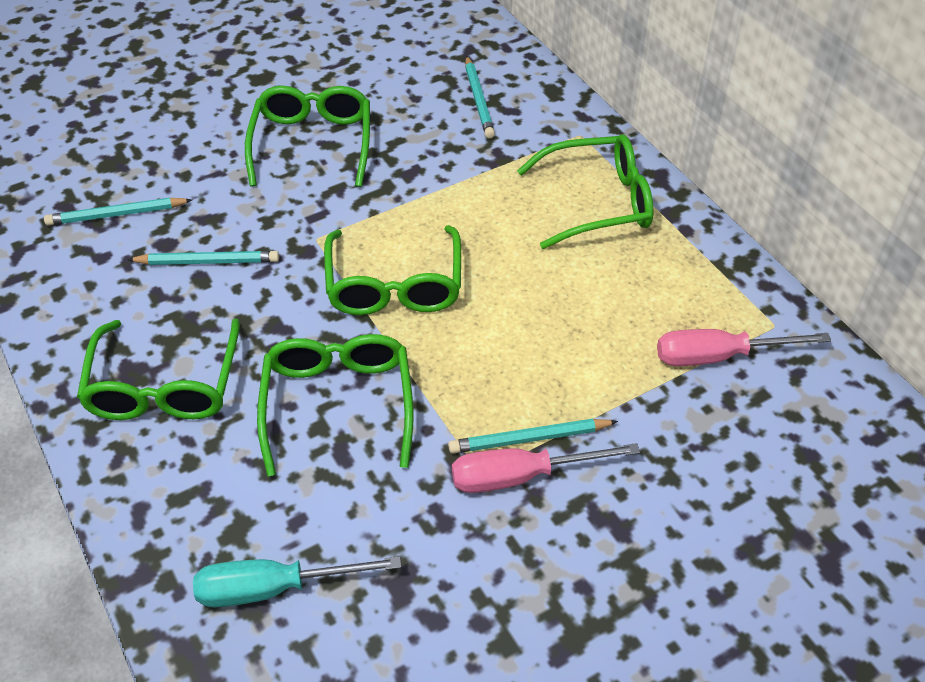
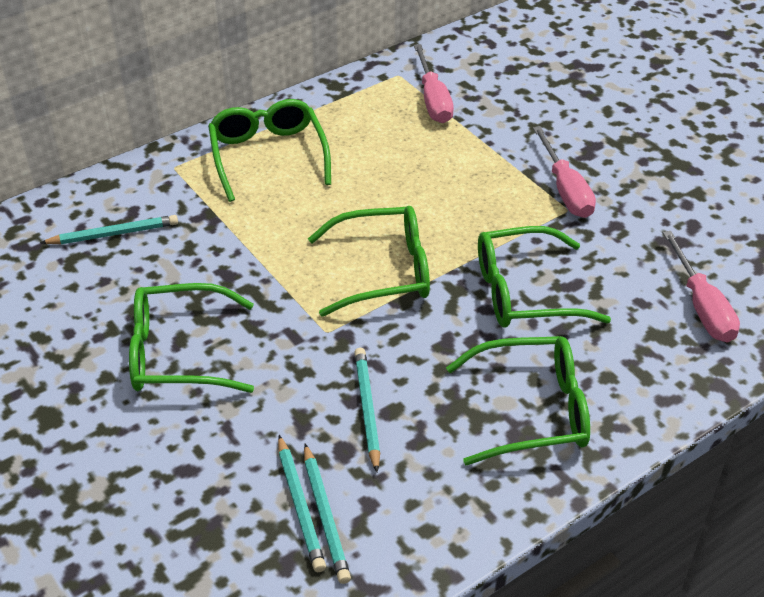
camera: 95 degrees left, 5 degrees down
(274, 588) = (702, 306): turquoise screwdriver -> pink screwdriver
(529, 439) = (531, 187): turquoise pencil -> turquoise pencil (325, 516)

